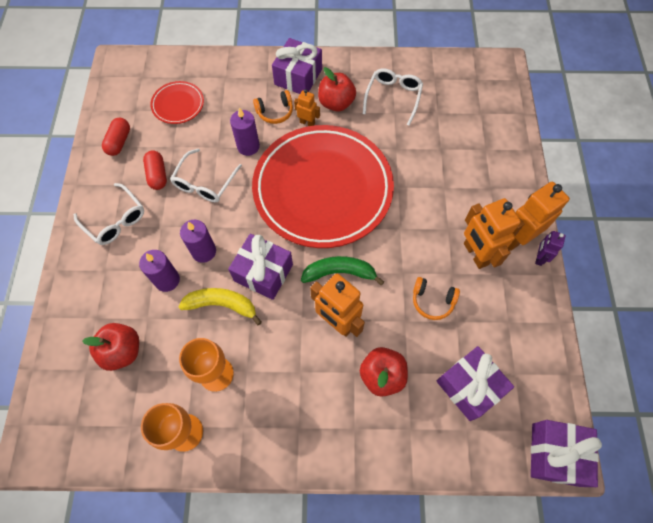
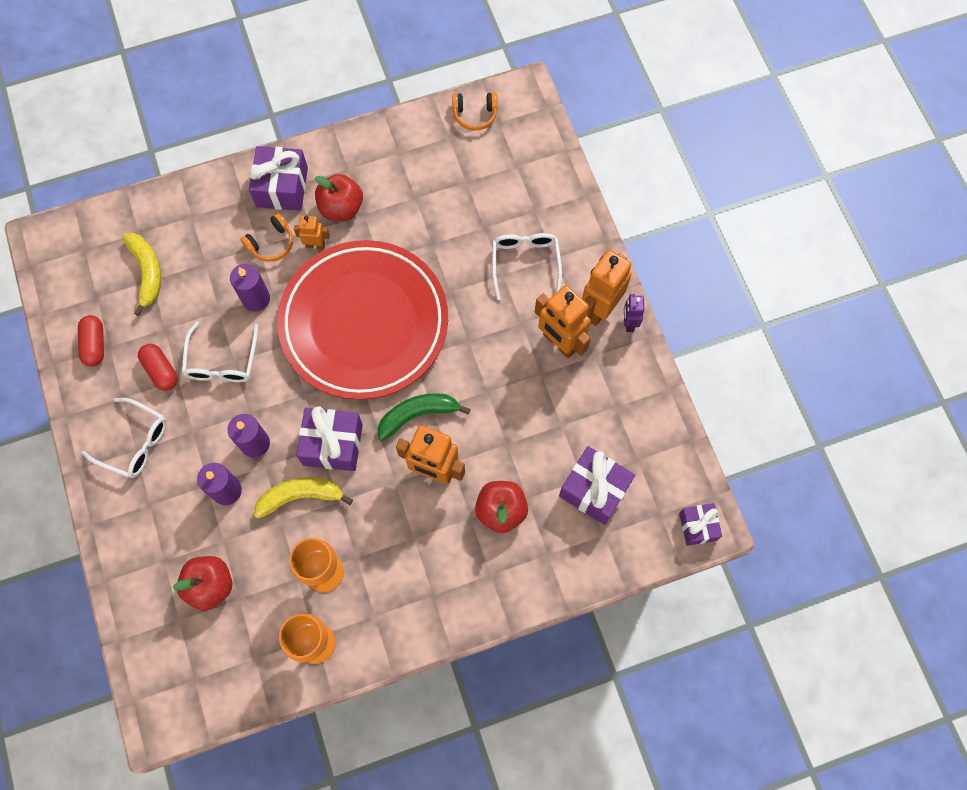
camera: 20 degrees left, 5 degrees up
(178, 105) = (147, 272): red plate -> yellow banana
(393, 98) = (407, 179): white glasses -> white glasses (525, 264)
(432, 301) = (529, 412): orange headphones -> orange headphones (475, 115)
(555, 454) = (698, 526): purple gift -> purple gift, size x0.62

